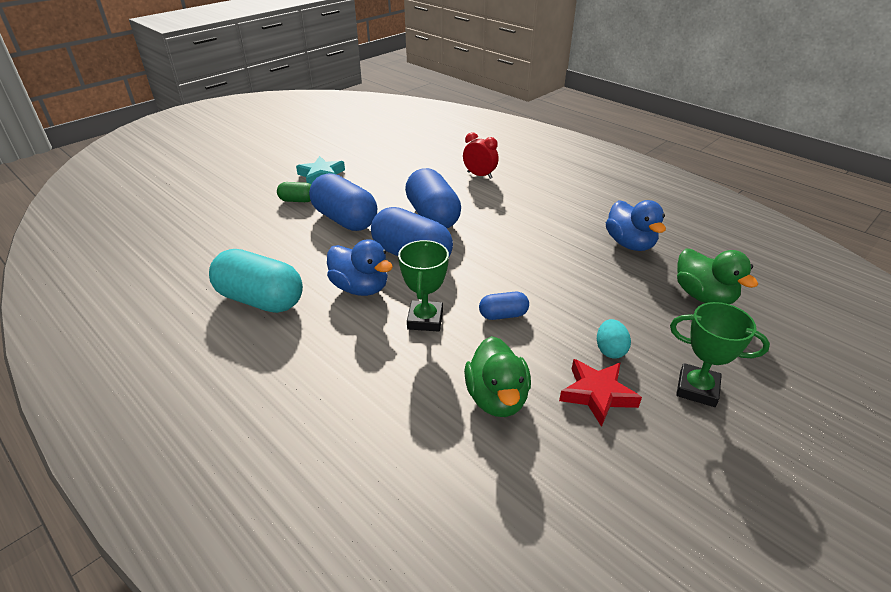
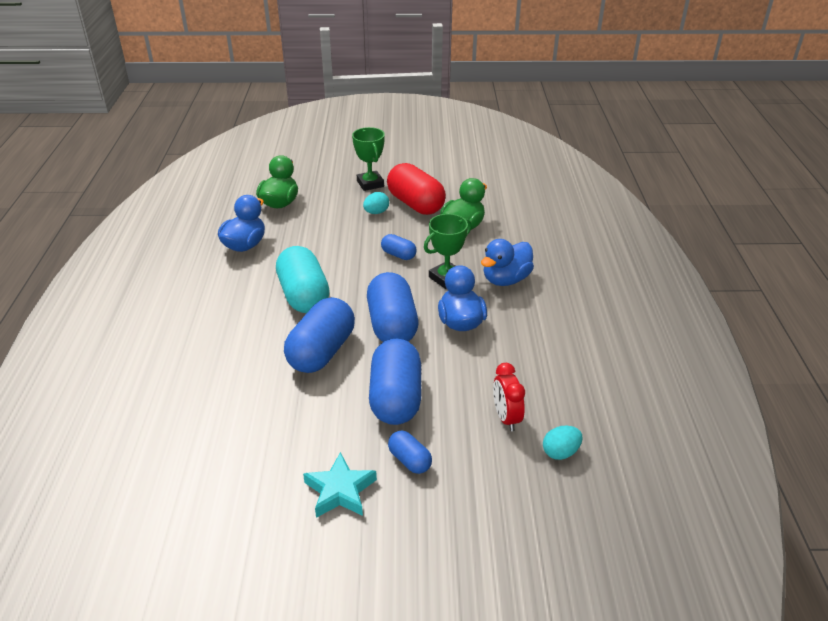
camera: 135 degrees left, 0 degrees up
(197, 247) = (560, 452): none -> turquoise egg
(260, 300) = (541, 356): turquoise capsule -> turquoise capsule (304, 296)
(297, 200) = (409, 460): green capsule -> blue capsule
(365, 355) = (506, 279): none -> blue duck
(479, 175) = (204, 372): red clock -> red clock (506, 418)
(597, 394) = (415, 204): red star -> red capsule

